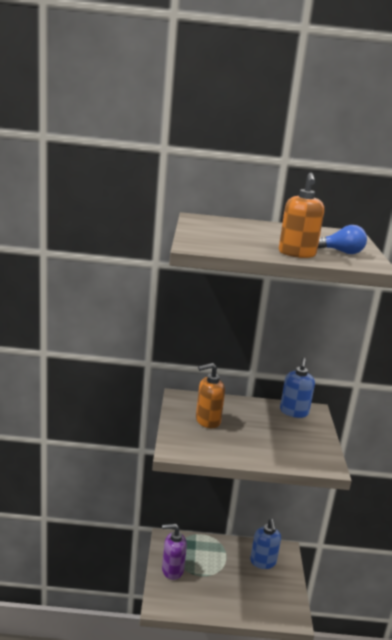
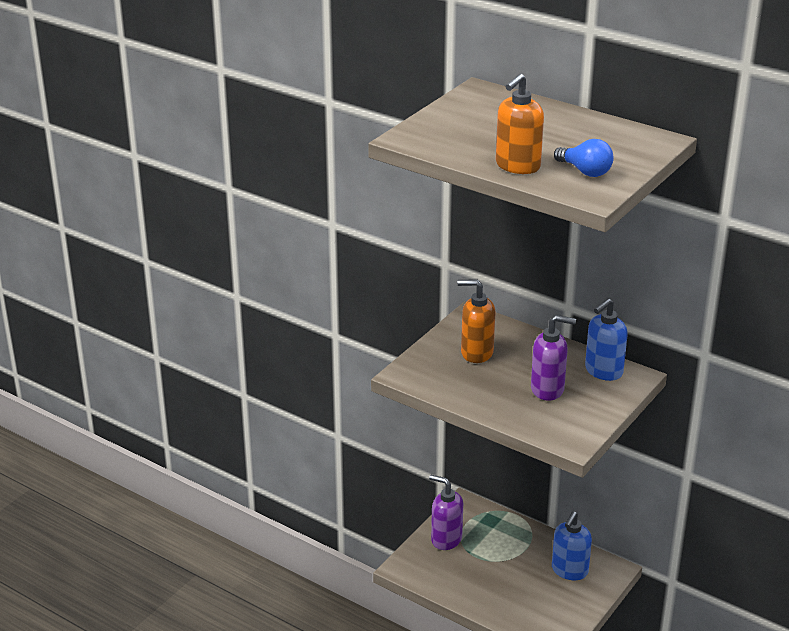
camera: 35 degrees right, 10 degrees up
(276, 433) = (548, 389): none -> purple soap dispenser

